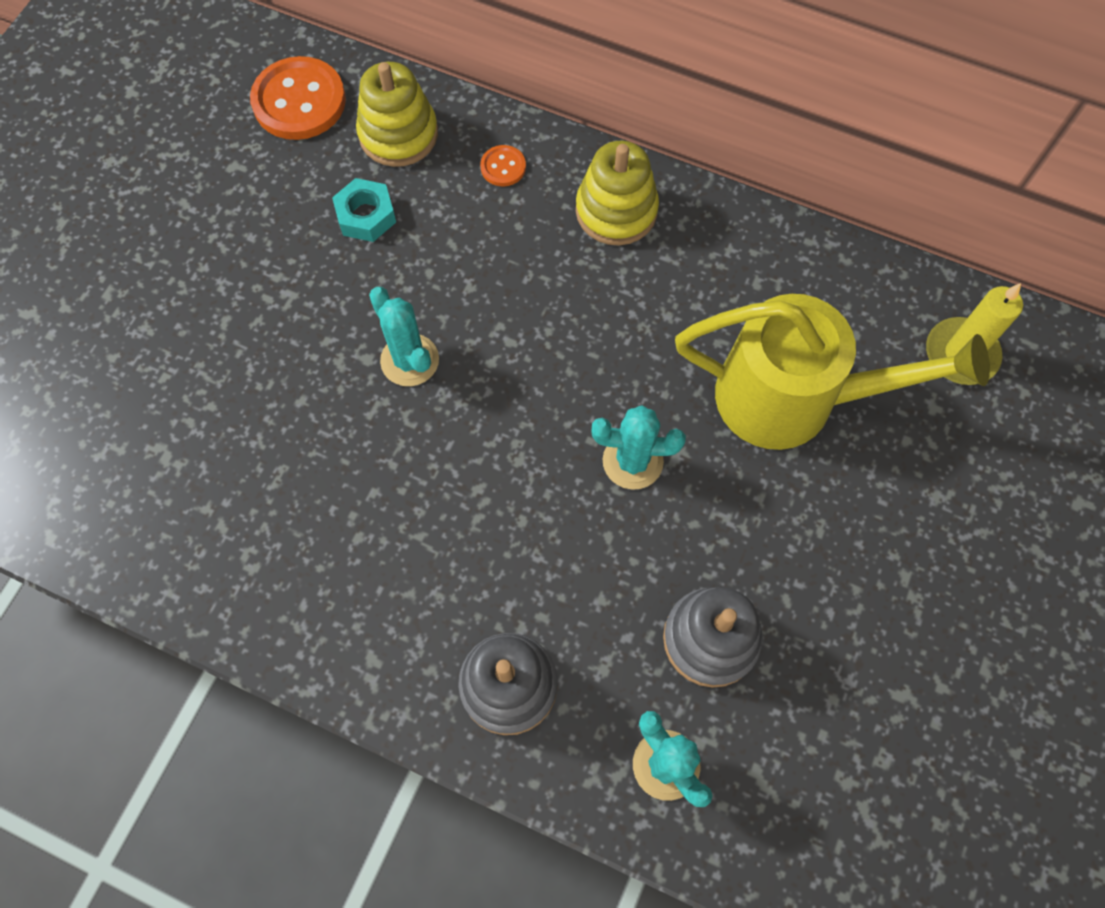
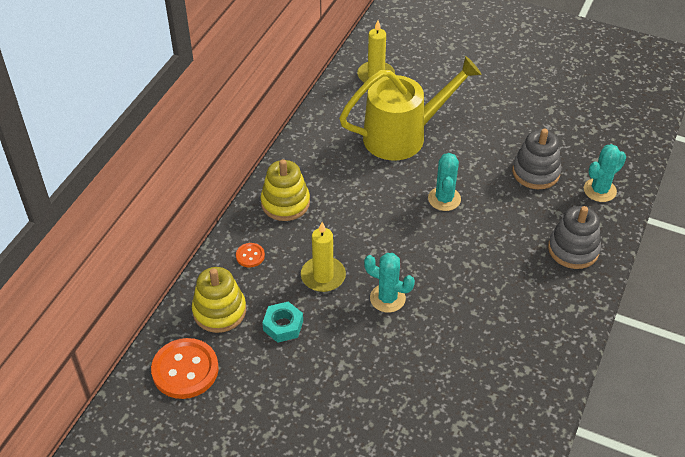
camera: 90 degrees left, 20 degrees down
(409, 360) = (387, 298): turquoise cactus -> turquoise cactus turned 60 degrees clockwise
(459, 267) = (323, 276): none -> yellow candle
(794, 398) = (403, 135): yellow watering can -> yellow watering can turned 60 degrees clockwise

